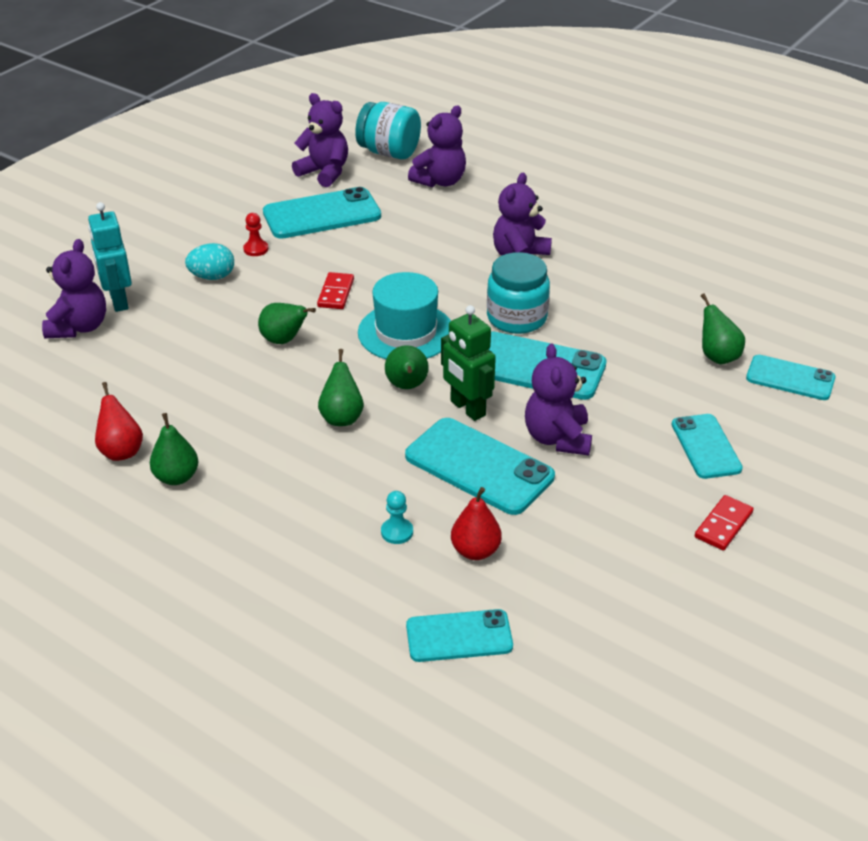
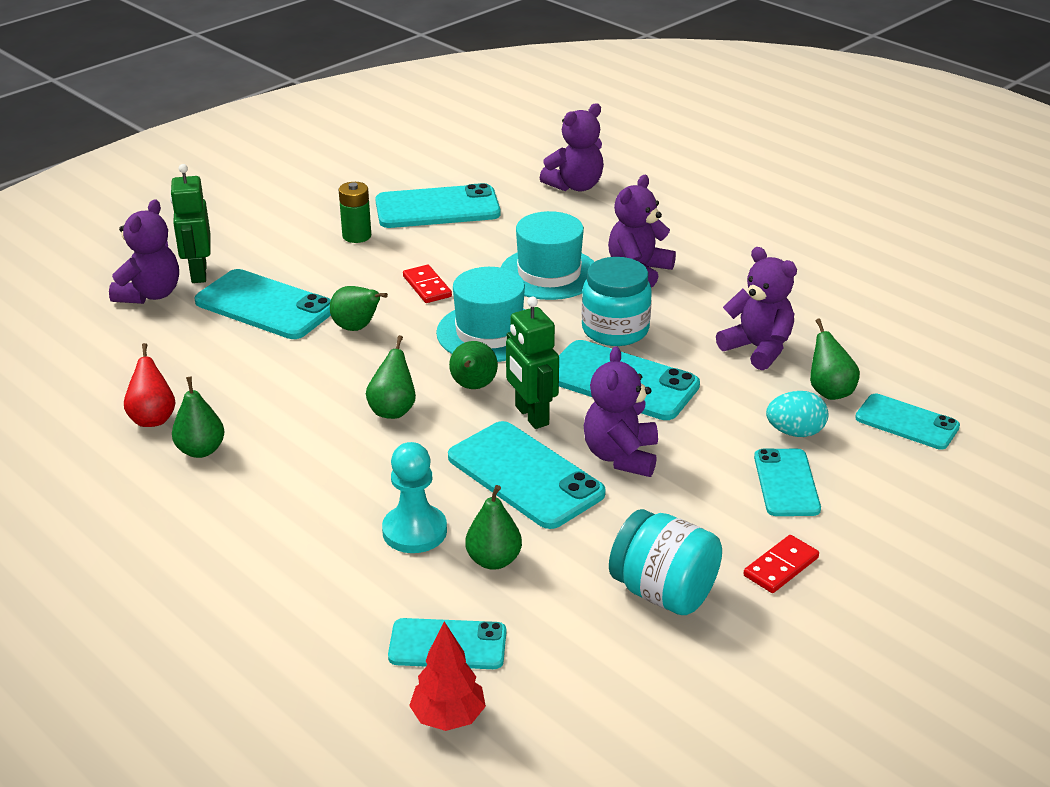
camera: 10 degrees right, 5 degrees down
(118, 301) = (198, 273): turquoise robot -> green robot
(192, 327) = (265, 305): none -> turquoise phone
(212, 277) = (302, 259): turquoise egg -> turquoise egg (795, 432)
(256, 249) = (357, 236): red pawn -> green battery
(324, 173) = (453, 167): purple teddy bear -> purple teddy bear (758, 349)
(335, 293) = (427, 287): red domino -> red domino turned 45 degrees counterclockwise
(389, 152) = (529, 153): turquoise jar -> turquoise jar (663, 592)
(397, 532) = (414, 531): turquoise pawn -> turquoise pawn, size x1.81
(442, 269) = (549, 273): none -> turquoise hat
(475, 551) = (493, 560): red pear -> green pear
(480, 705) = (448, 718): none -> red tree

